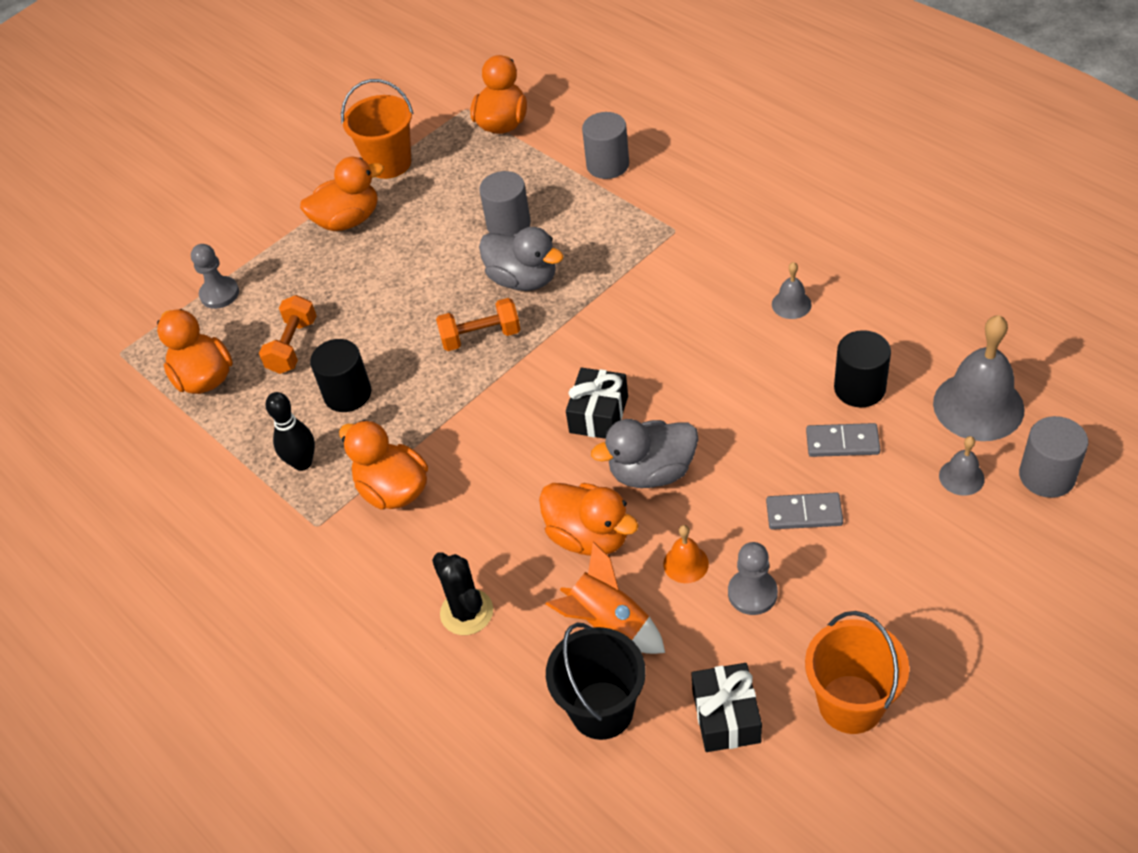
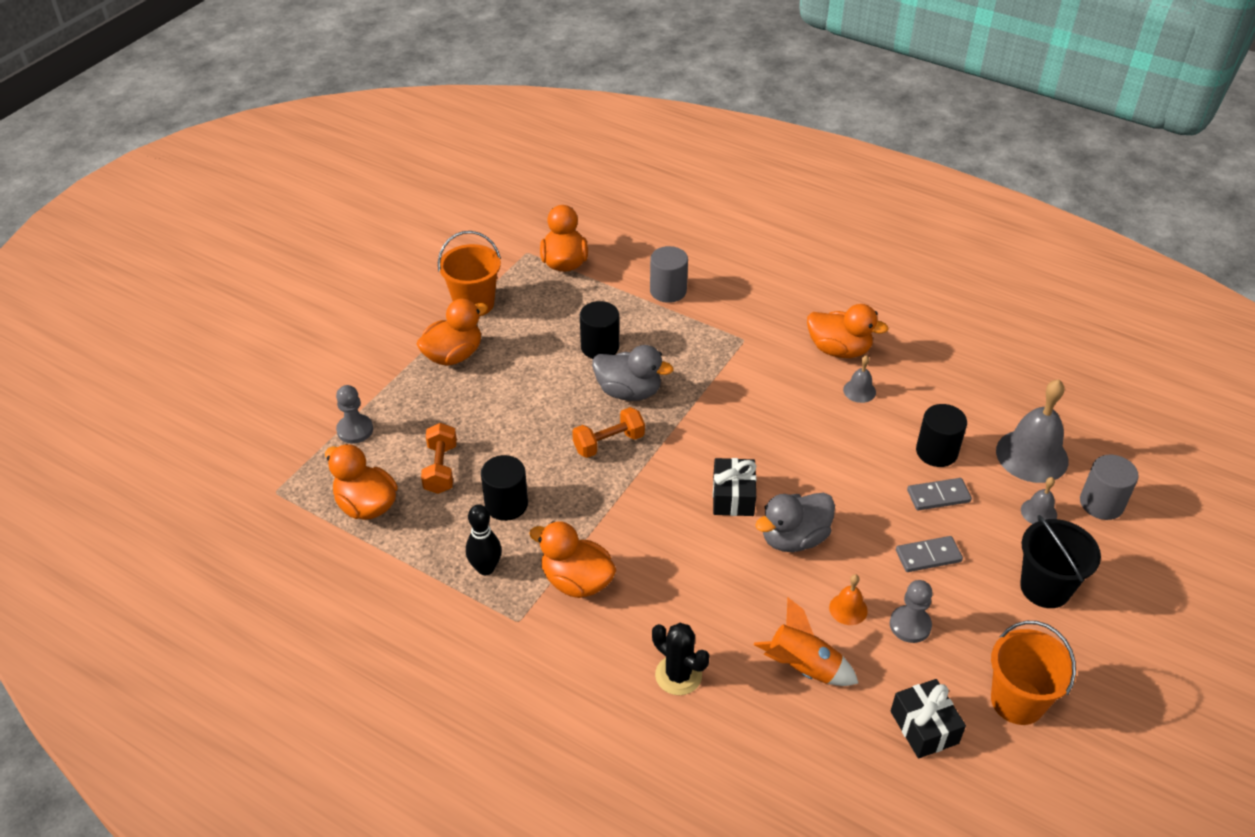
camera: 20 degrees left, 5 degrees down
(508, 224) = (600, 347): grey cylinder -> black cylinder
(589, 536) = (760, 598): orange duck -> orange duck (839, 350)
(602, 710) = (821, 738): black bucket -> black bucket (1045, 588)

